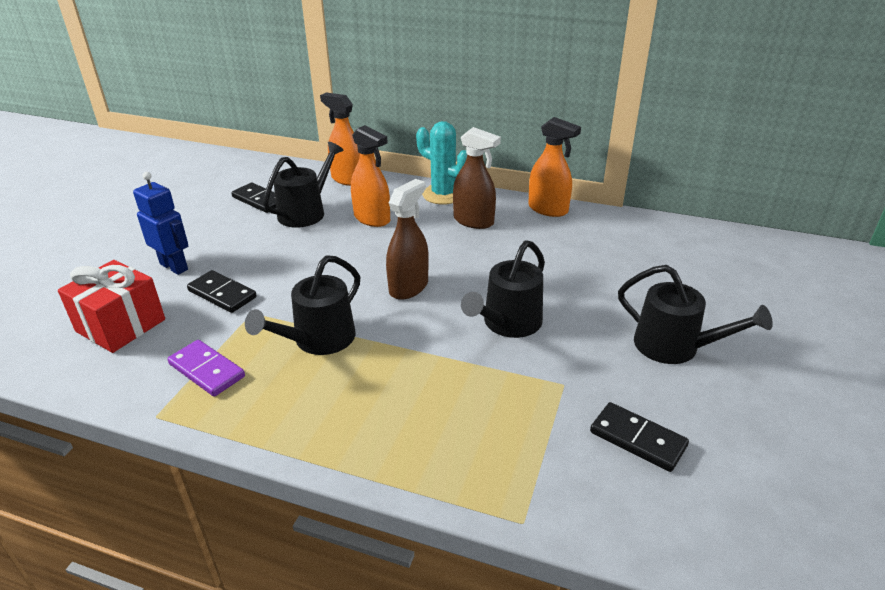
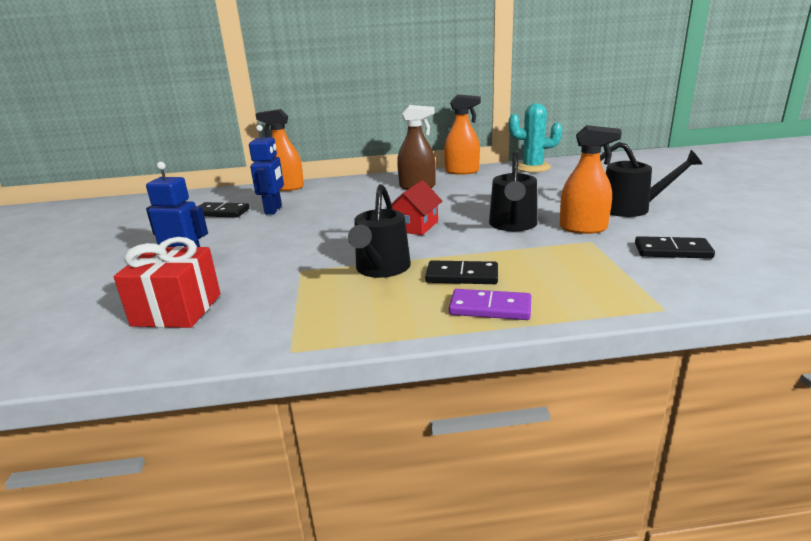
camera: 25 degrees left, 10 degrees down
(207, 370) = (304, 311): purple domino -> purple domino (490, 308)
(222, 294) = (257, 267): black domino -> black domino (462, 276)
(306, 212) = (274, 210): black watering can -> blue robot
(372, 219) = (336, 201): orange spray bottle -> orange spray bottle (583, 228)
(409, 287) = (415, 226): brown spray bottle -> red house
(443, 194) = (376, 180): turquoise cactus -> turquoise cactus (532, 167)

